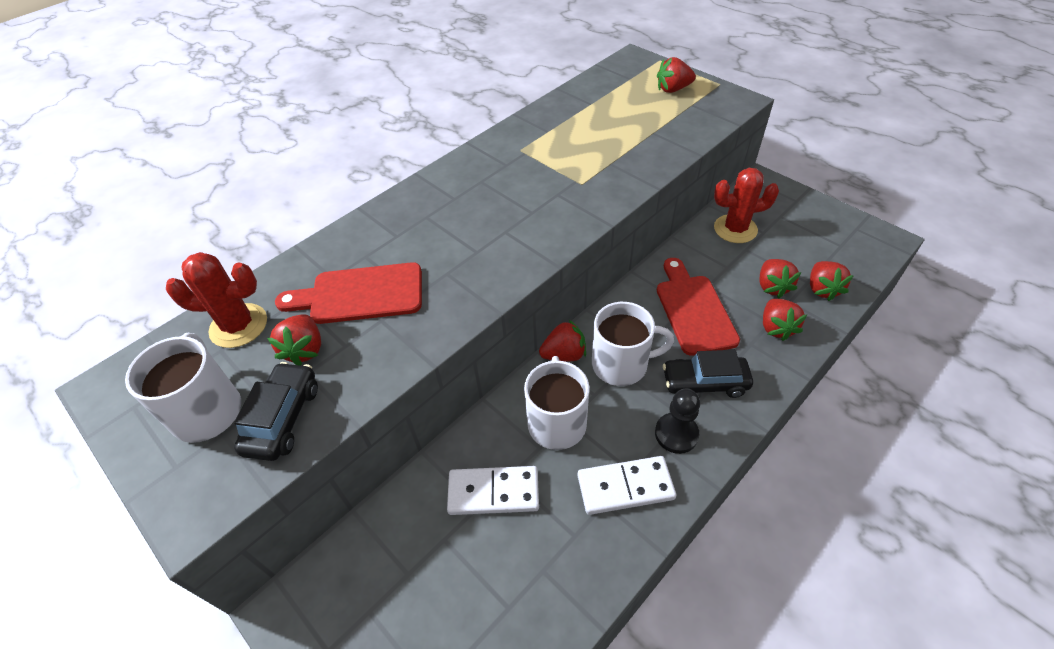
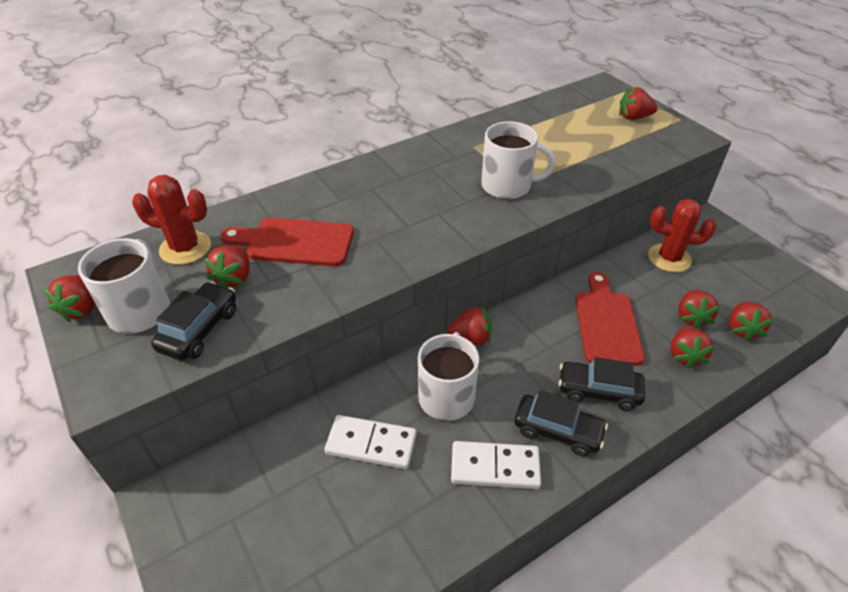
camera: 10 degrees right, 5 degrees down
(140, 422) = (83, 308): none -> red strawberry
(621, 364) = (522, 358): white mug -> white mug (507, 186)
(676, 434) = (557, 431): black pawn -> black car

